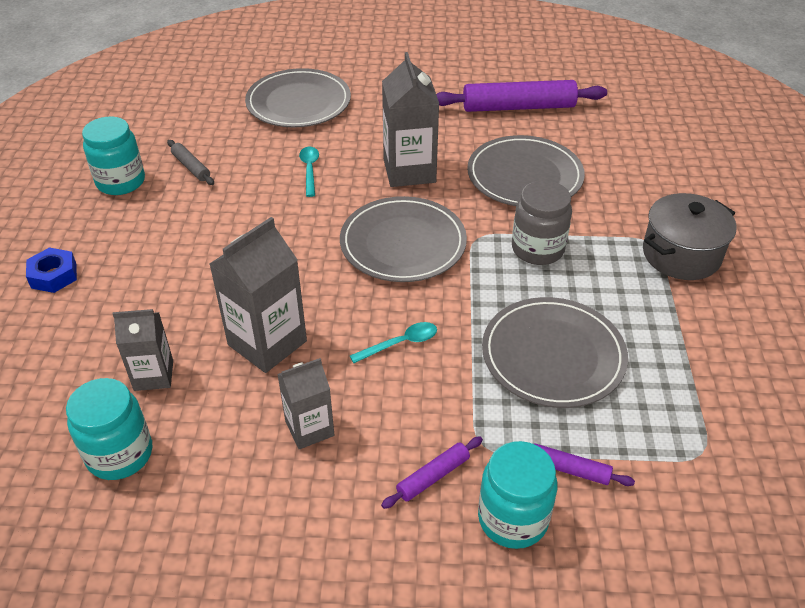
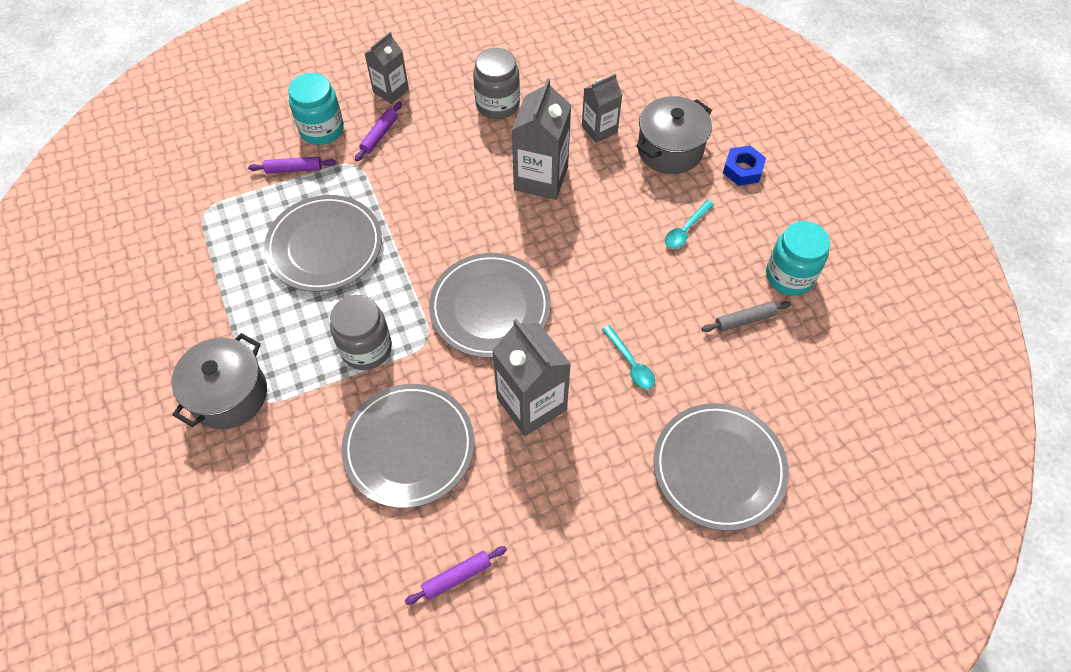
camera: 155 degrees right, 15 degrees up
(101, 322) = (670, 149): none -> grey pot
(120, 454) = (577, 81): turquoise jar -> none
(191, 167) = (745, 320): grey rolling pin -> grey rolling pin turned 45 degrees counterclockwise
(249, 460) = (497, 104): none -> grey jar
(309, 428) = (473, 134): grey carton -> grey carton (391, 91)
(400, 343) = (444, 213): turquoise spoon -> turquoise spoon (685, 230)
(518, 107) = (457, 577): purple rolling pin -> purple rolling pin, size x0.48

